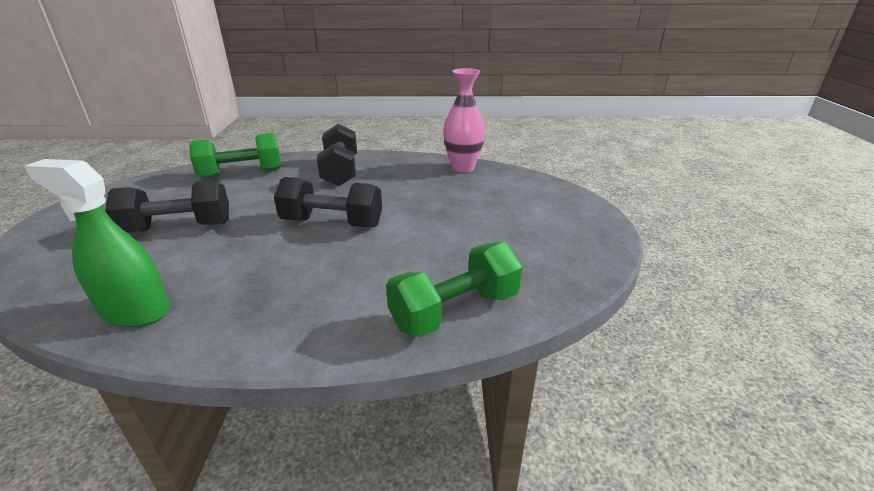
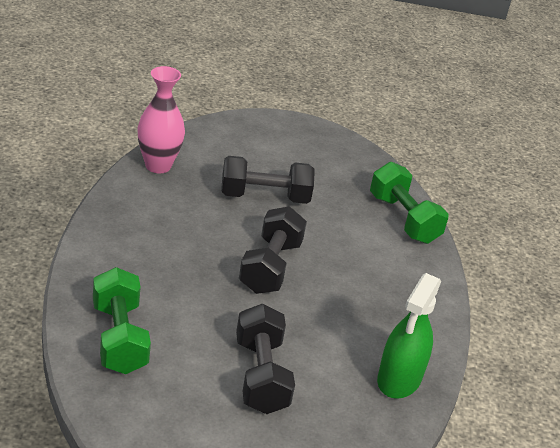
camera: 90 degrees left, 5 degrees up
(340, 171) = (140, 254): black dumbbell -> black dumbbell (264, 197)

